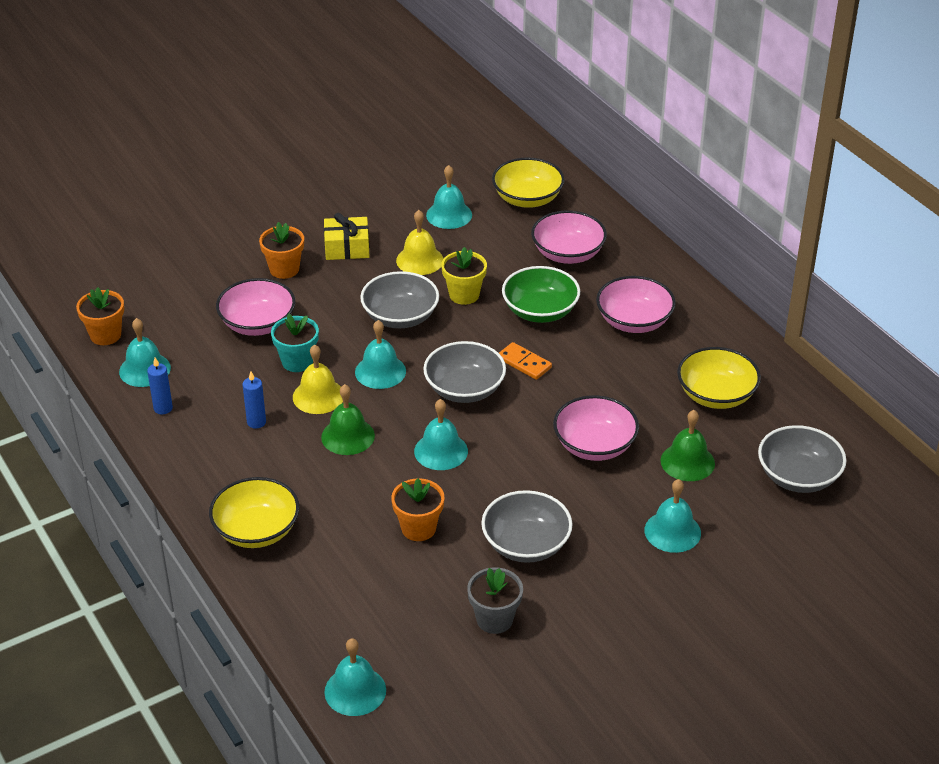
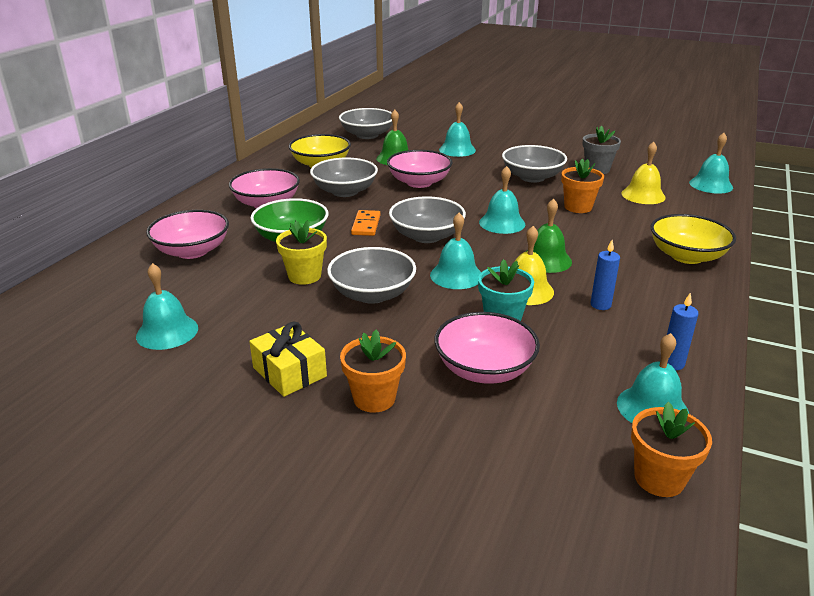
camera: 125 degrees left, 10 degrees down
(420, 260) = (270, 318): yellow bell -> yellow bell (643, 195)
(527, 198) = (102, 298): yellow bowl -> none
(619, 382) = (345, 191): none -> grey bowl

